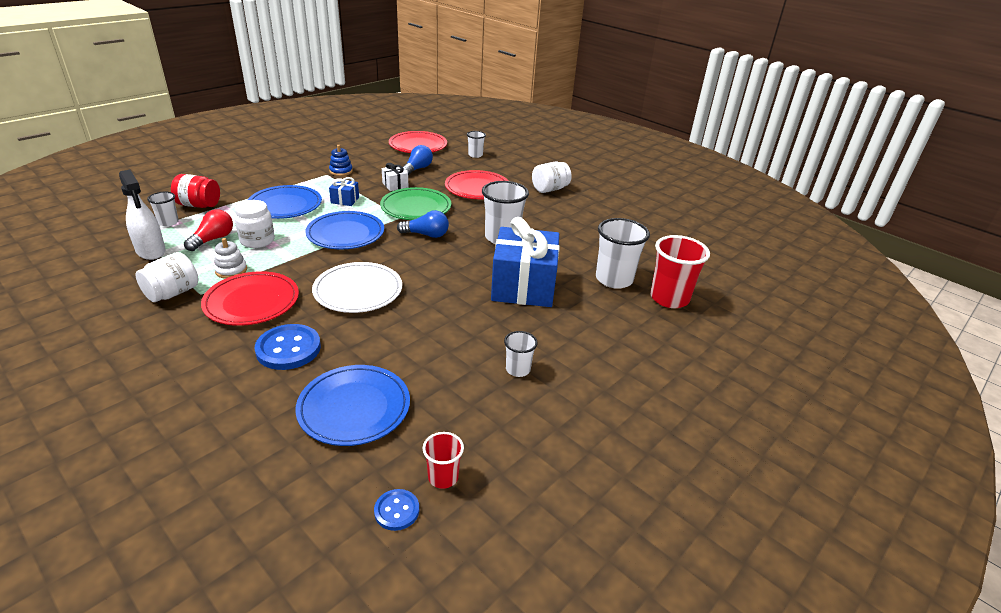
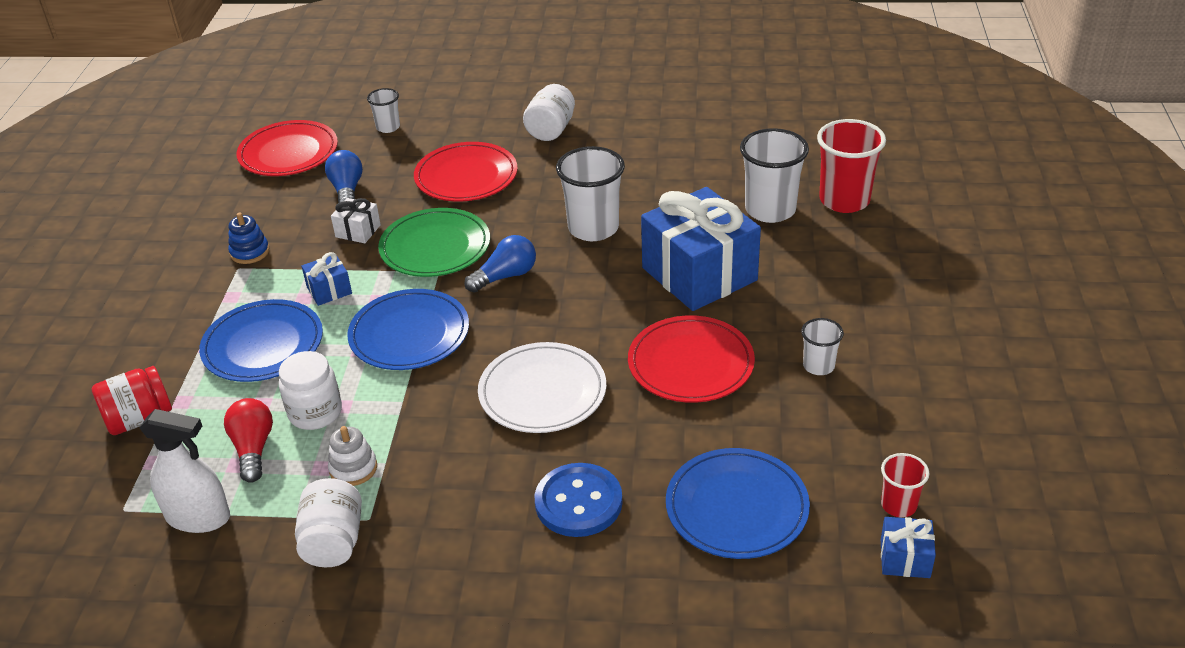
camera: 35 degrees left, 5 degrees up
(168, 222) = (143, 468): white cup -> none
(252, 302) = (448, 485): red plate -> red plate (690, 364)
(397, 511) = (905, 558): blue button -> blue gift

